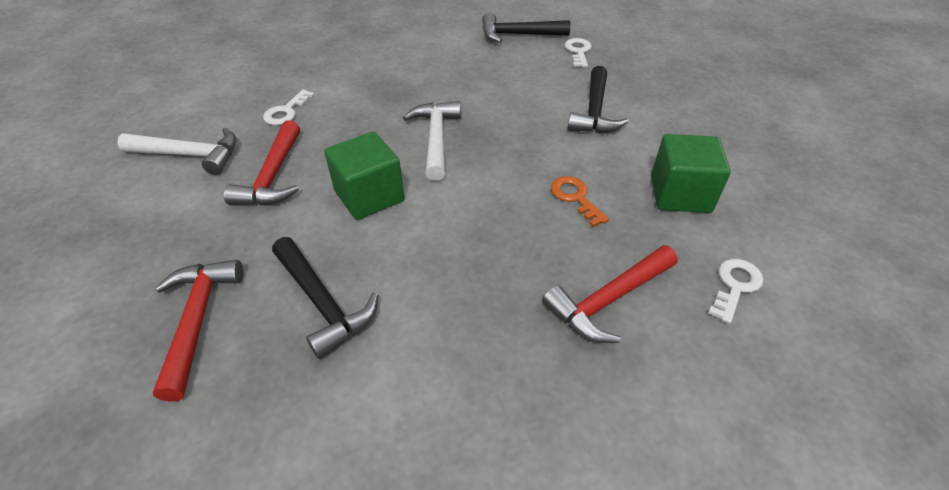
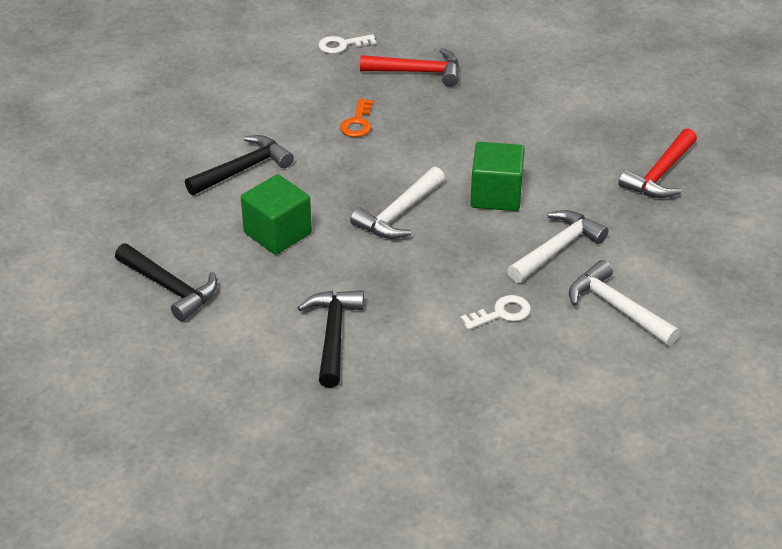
camera: 140 degrees left, 5 degrees down
(273, 176) = (557, 248): red hammer -> white hammer
(323, 303) = (579, 147): black hammer -> black hammer (333, 335)
(578, 51) = (151, 232): white key -> none
(680, 194) = (289, 91): green cube -> green cube (277, 233)

